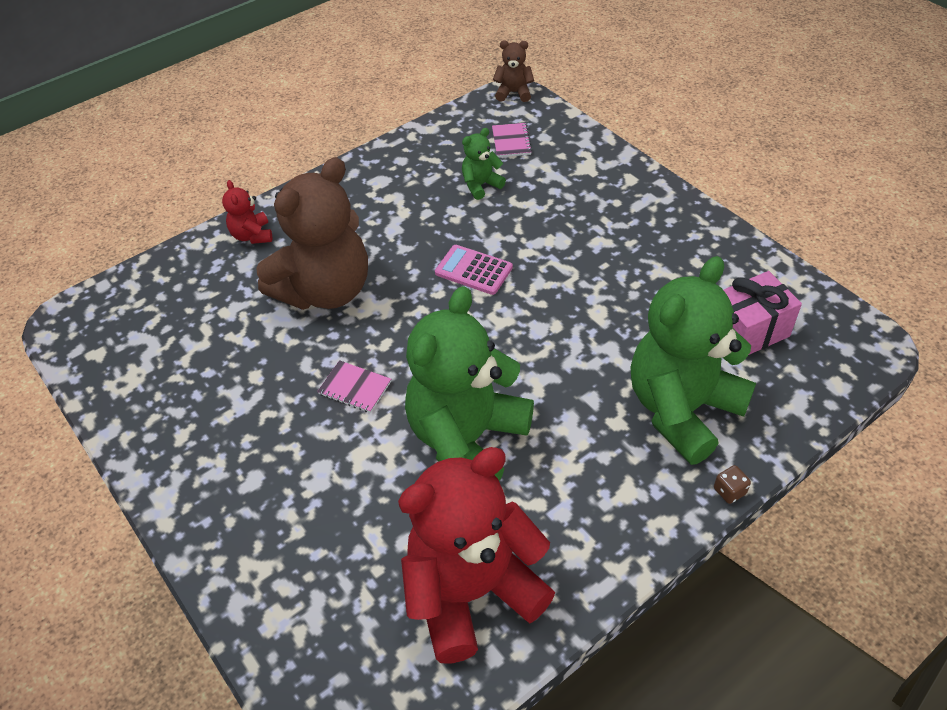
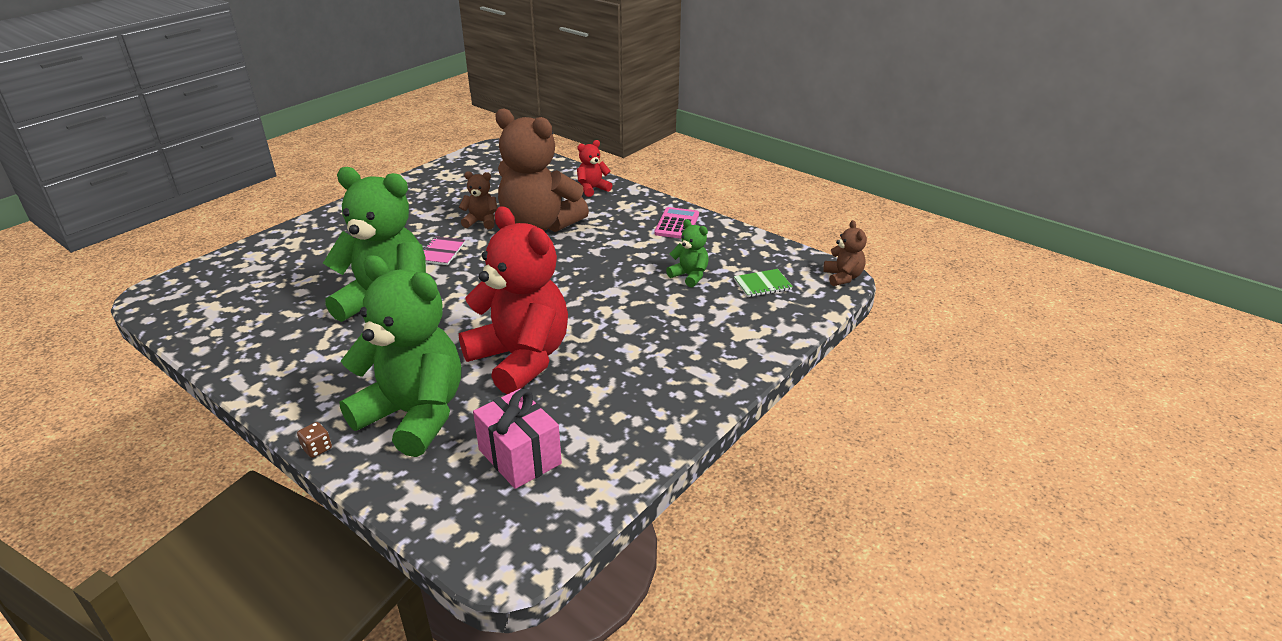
camera: 75 degrees right, 15 degrees down
(290, 346) = (481, 222): none -> brown teddy bear
(472, 592) = (252, 323): red teddy bear -> red teddy bear (521, 359)
(473, 270) = (575, 286): pink calculator -> pink calculator (677, 224)
(511, 141) = (762, 284): pink notebook -> green notebook

